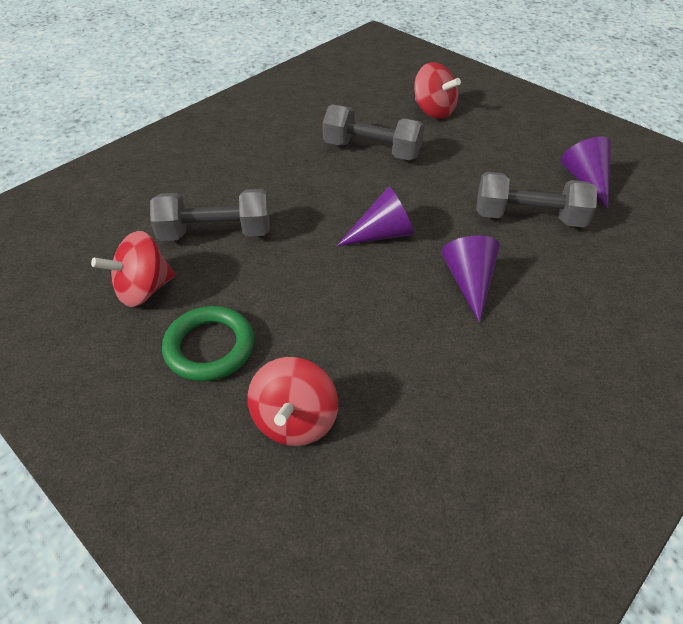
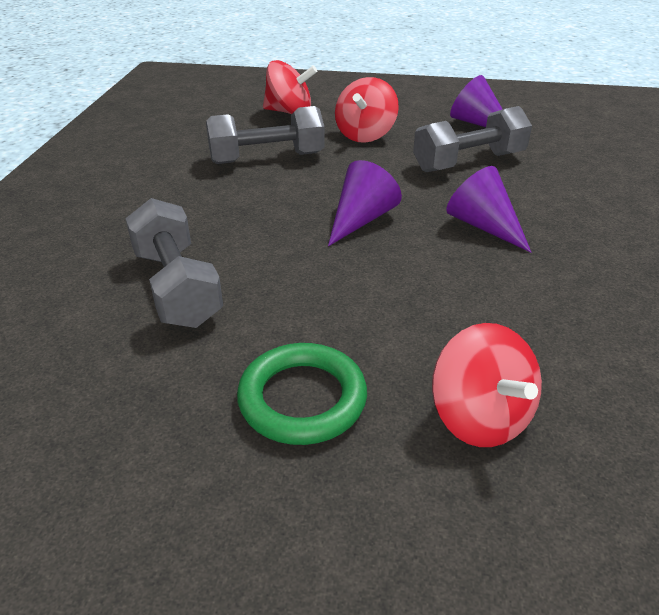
camera: 35 degrees left, 10 degrees down
(144, 290) = (146, 381): red spinning top -> red spinning top (365, 135)
(216, 233) = (177, 287): grey dumbbell -> grey dumbbell turned 75 degrees counterclockwise

